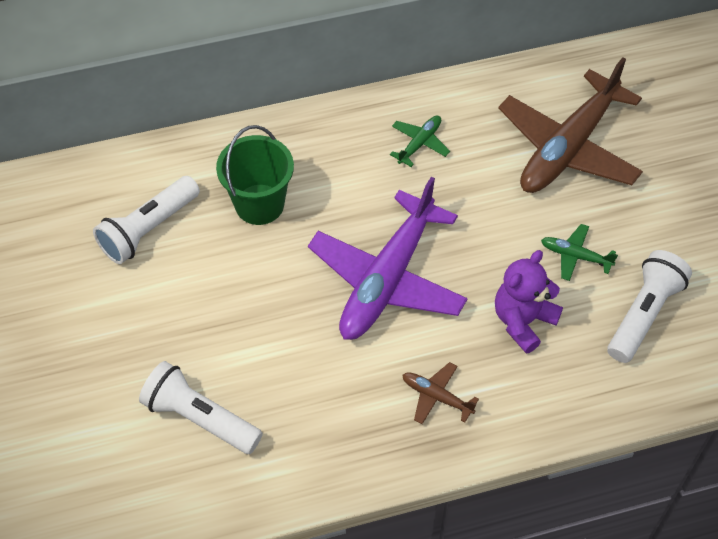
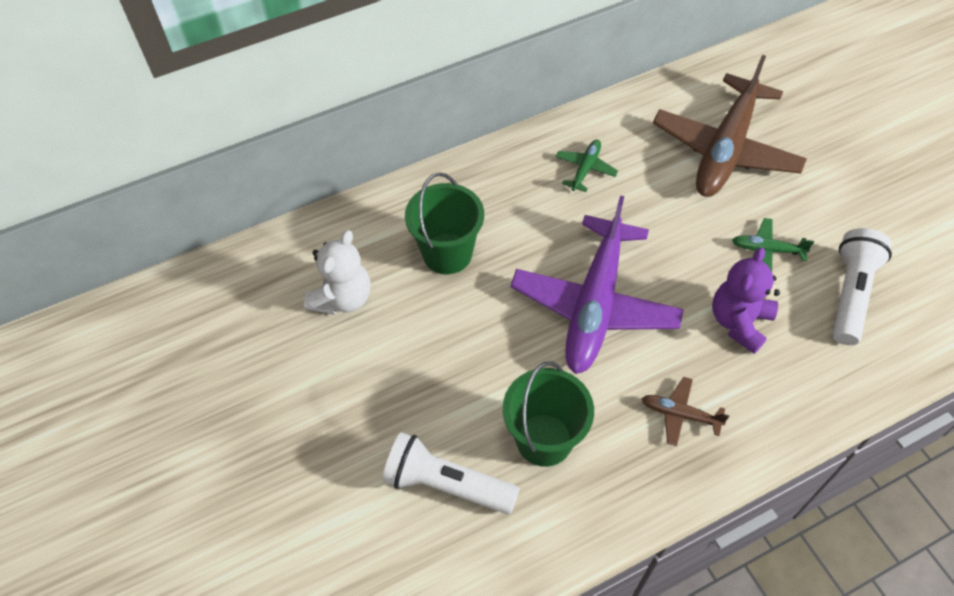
camera: 10 degrees left, 0 degrees up
(148, 229) = (343, 298): white flashlight -> white teddy bear
(301, 395) = (544, 440): none -> green bucket

